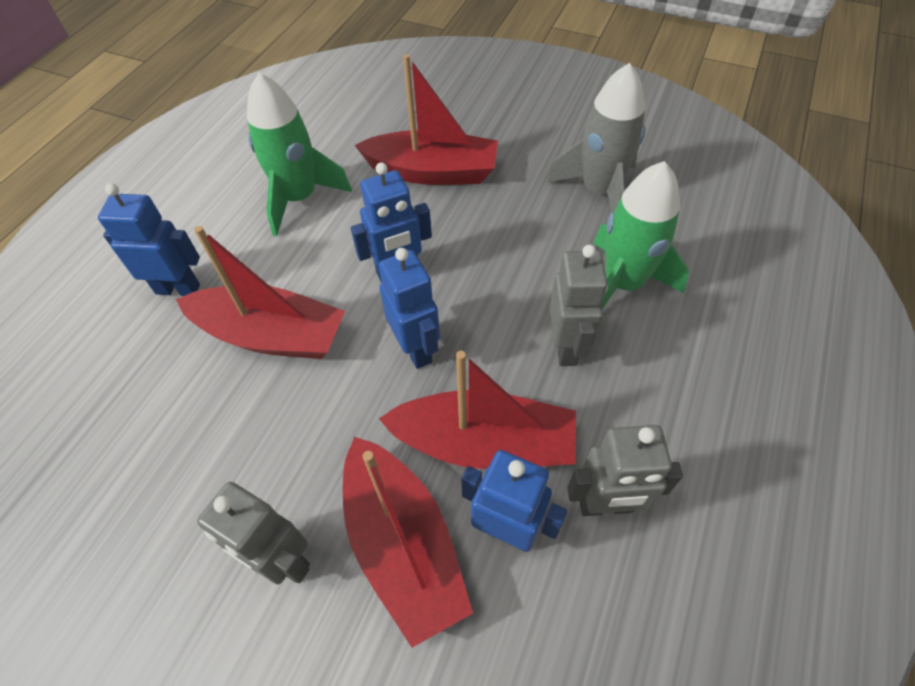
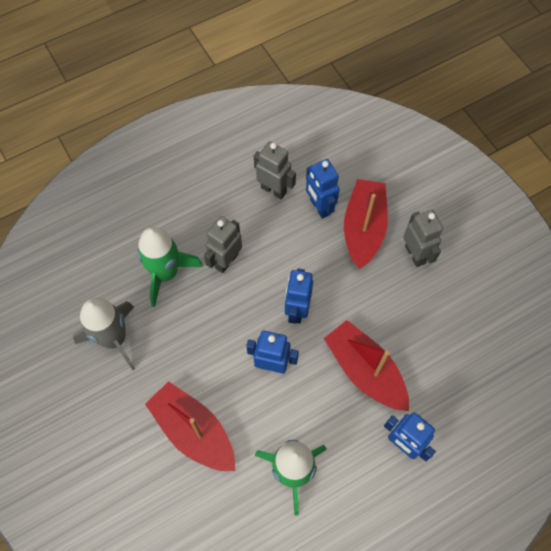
camera: 145 degrees left, 10 degrees up
(484, 444) = (301, 244): red boat -> none

